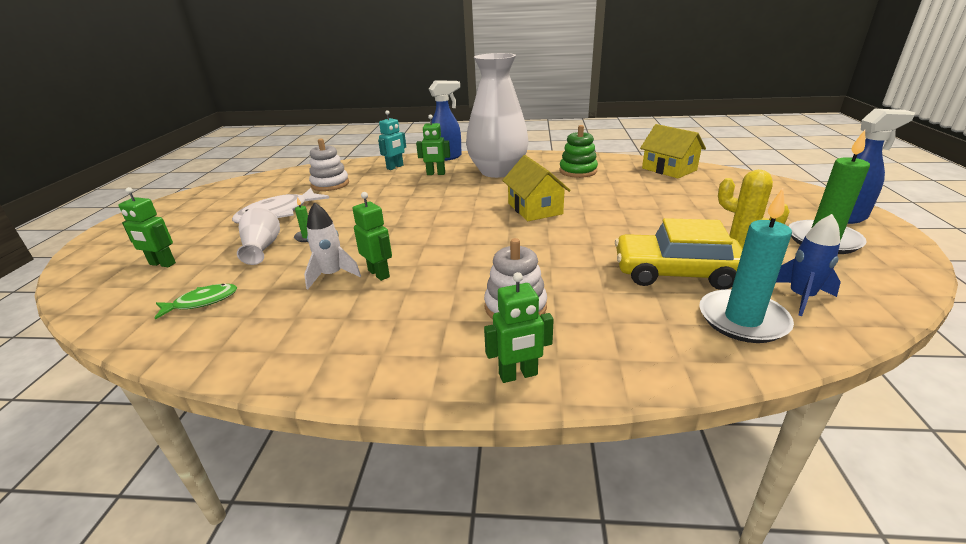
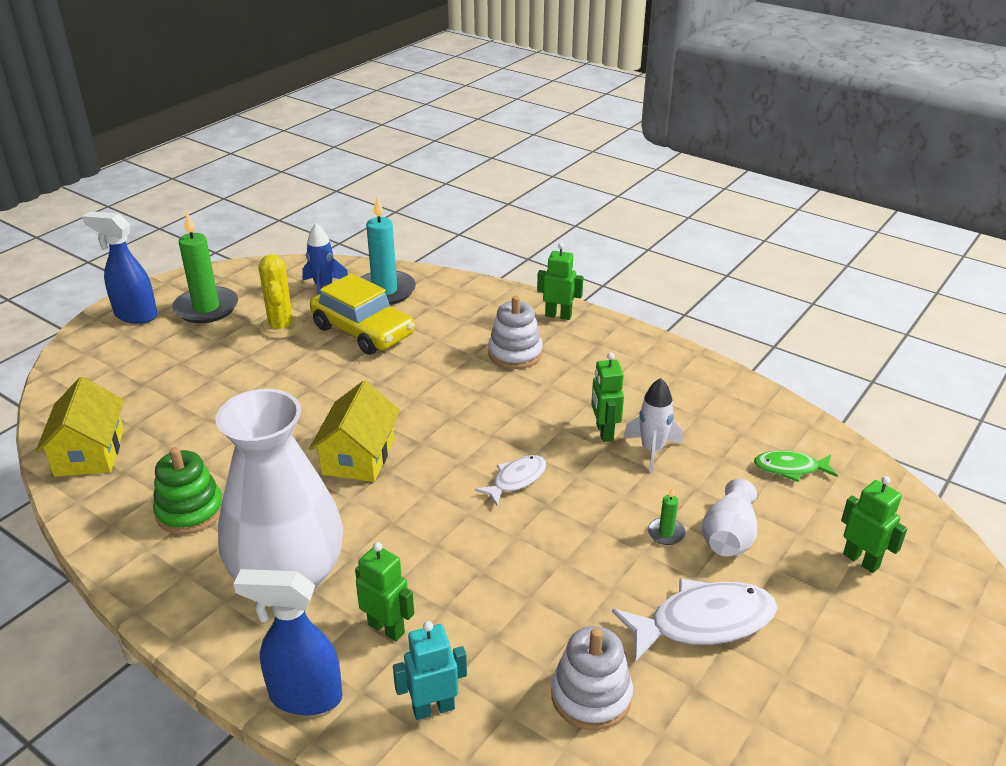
camera: 150 degrees left, 5 degrees up
(424, 229) = (516, 480): none -> white fish

